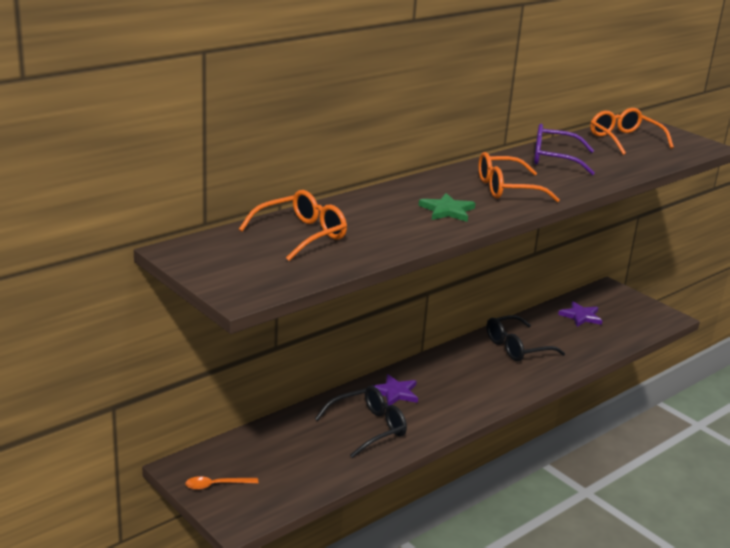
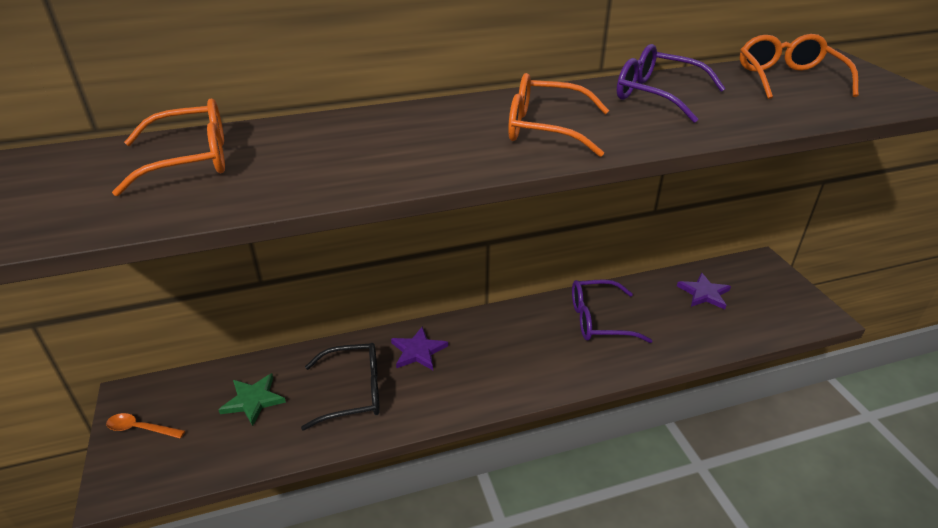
camera: 25 degrees right, 10 degrees up
(447, 210) = (425, 150): green star -> green star (253, 400)
(516, 347) = (598, 320): black glasses -> purple glasses

